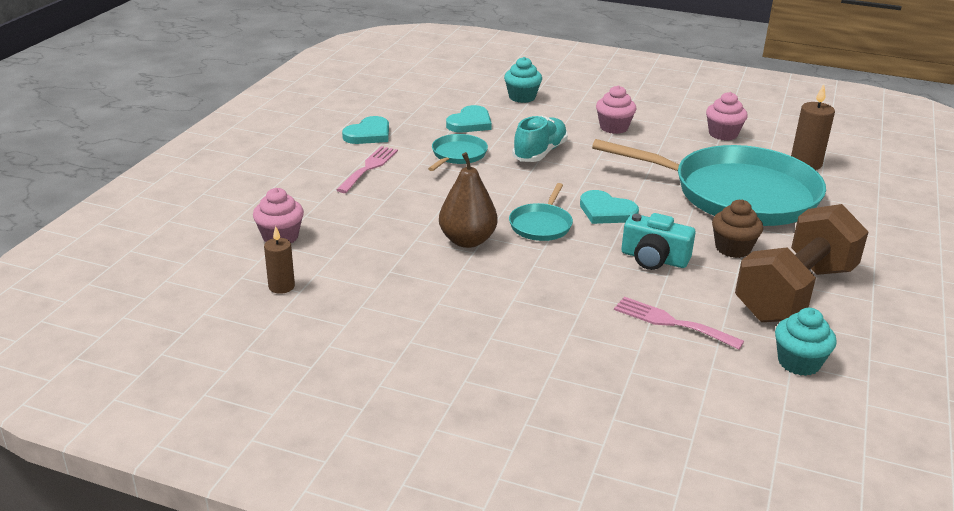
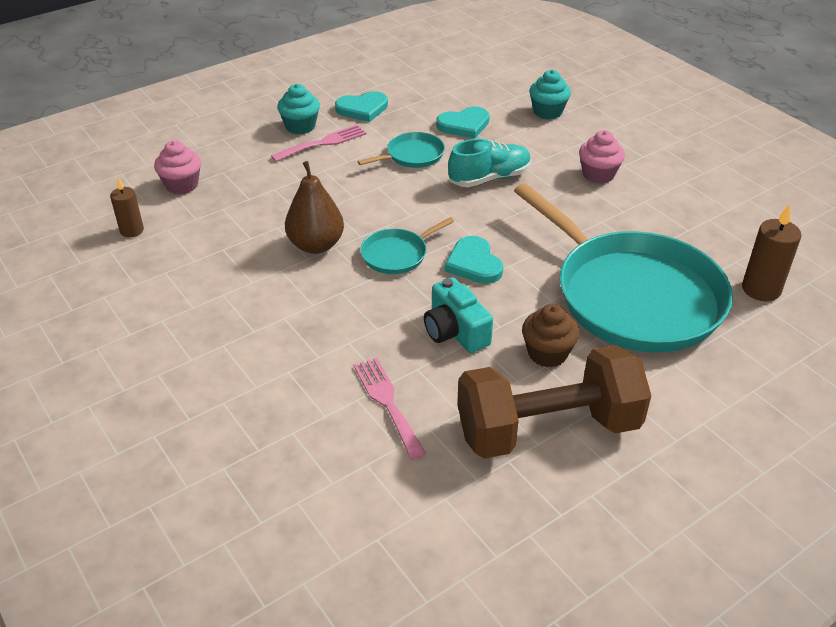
camera: 35 degrees right, 10 degrees up
(723, 134) = (709, 221): pink cupcake -> none
(799, 362) = (452, 502): turquoise cupcake -> turquoise cupcake (300, 126)

